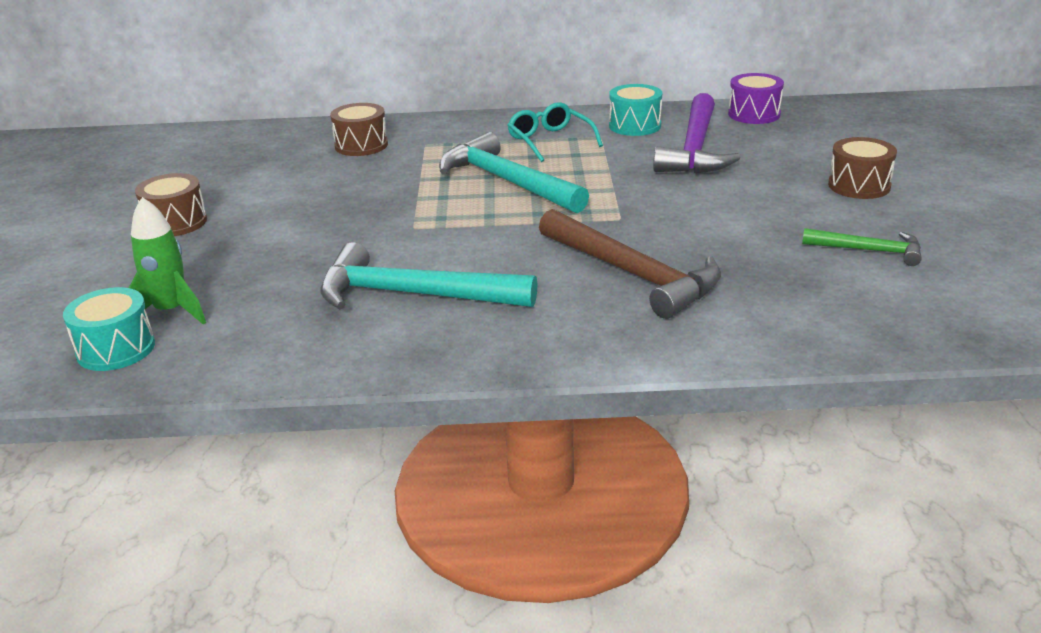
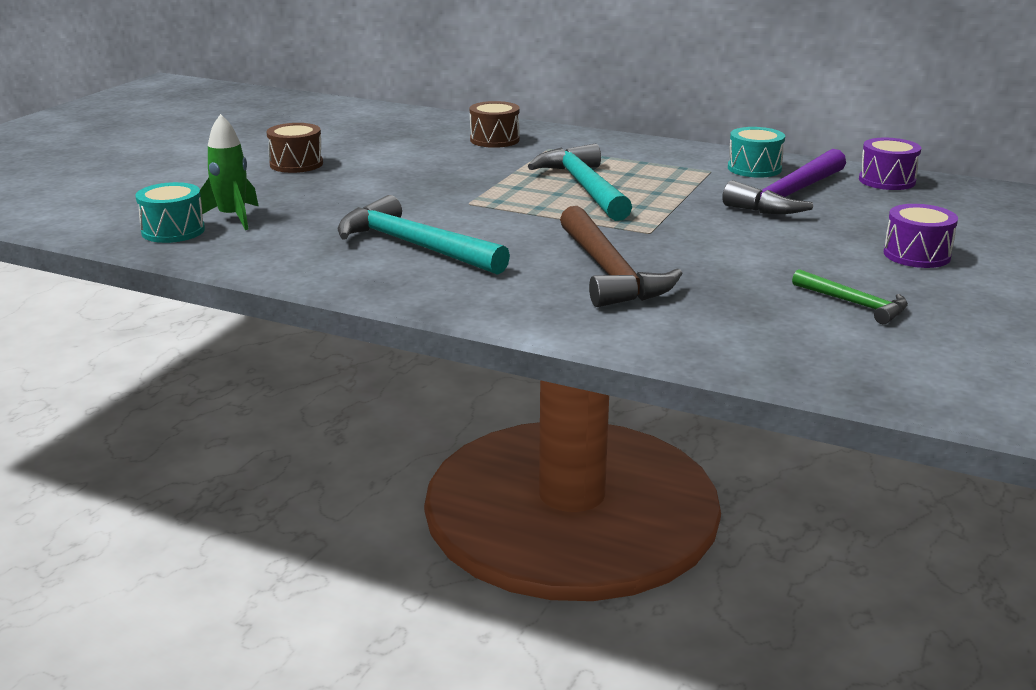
camera: 25 degrees right, 5 degrees down
(550, 141) = (660, 165): turquoise glasses -> none
(859, 186) = (916, 255): brown drum -> purple drum

